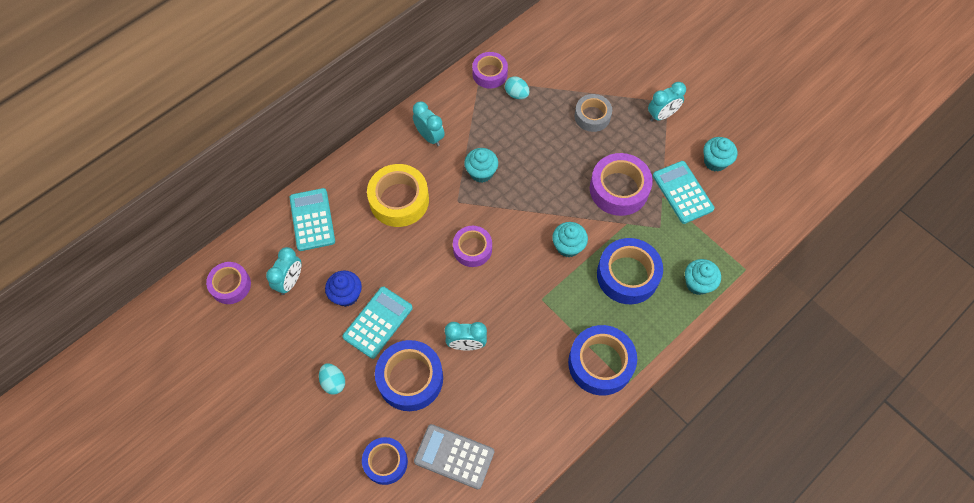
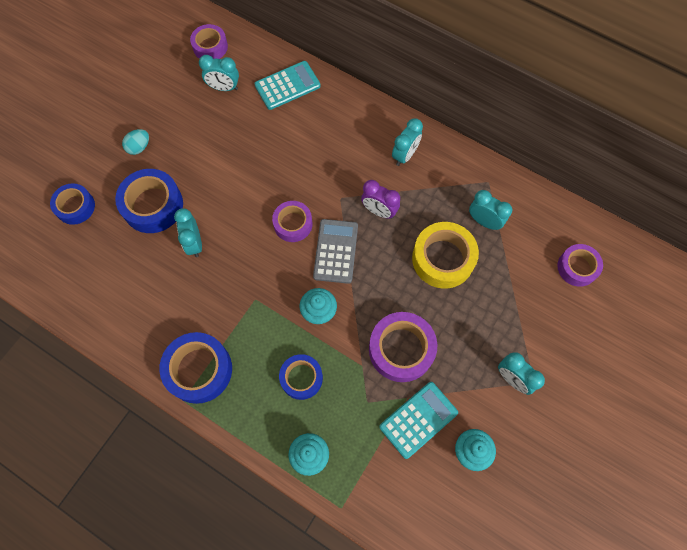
camera: 75 degrees right, 5 degrees up
(346, 295) = (221, 133): blue cupcake -> none
(378, 322) = (200, 165): turquoise calculator -> none
(399, 200) = (327, 148): yellow tape -> yellow tape (443, 259)
(454, 456) = (87, 260): grey calculator -> grey calculator (335, 251)
(481, 173) = (379, 211): turquoise cupcake -> purple clock
(490, 74) = (500, 190): purple tape -> purple tape (577, 267)
(516, 94) = (484, 221): turquoise egg -> turquoise clock
(592, 116) = (484, 303): grey tape -> none
(627, 275) = (301, 378): blue tape -> blue tape, size x0.64

